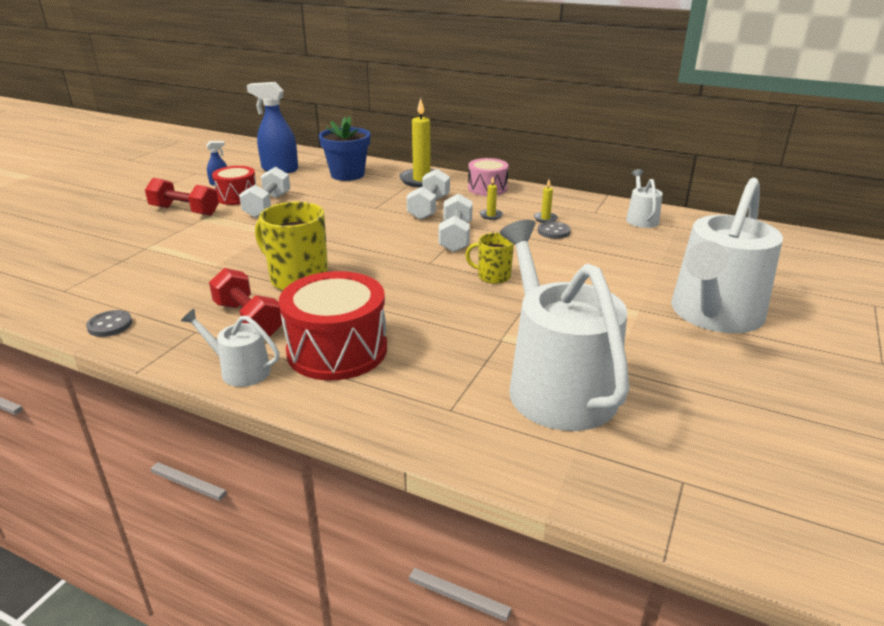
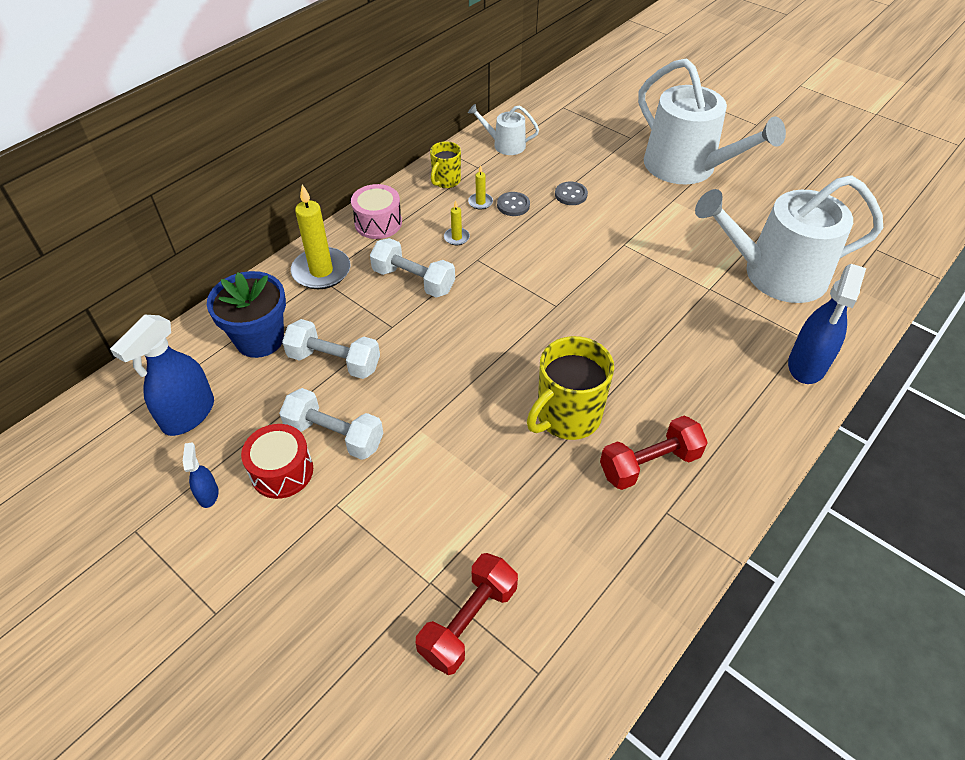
camera: 75 degrees left, 20 degrees up
(110, 325) = (641, 600): grey button -> grey button (571, 195)
(184, 211) = (308, 539): red dumbbell -> red dumbbell (468, 621)
(240, 370) = (744, 472): white watering can -> none
(337, 350) = (715, 397): red drum -> none
(404, 411) = (807, 365): none -> blue spray bottle
(456, 237) = (502, 275): white dumbbell -> white dumbbell (334, 361)
(493, 276) = (597, 268): yellow mug -> yellow mug (446, 181)

